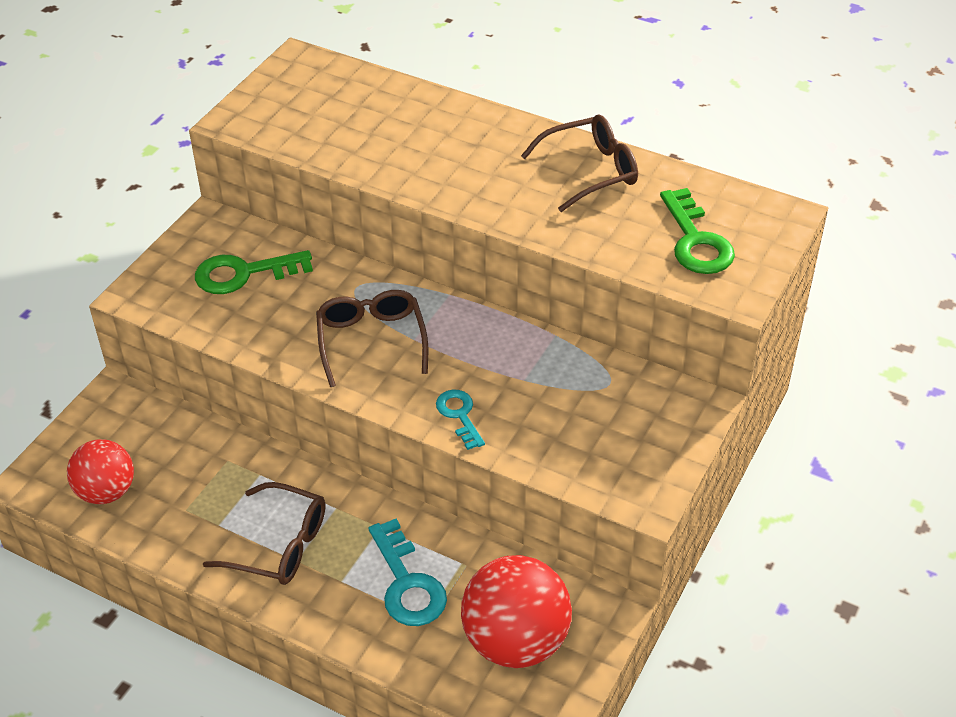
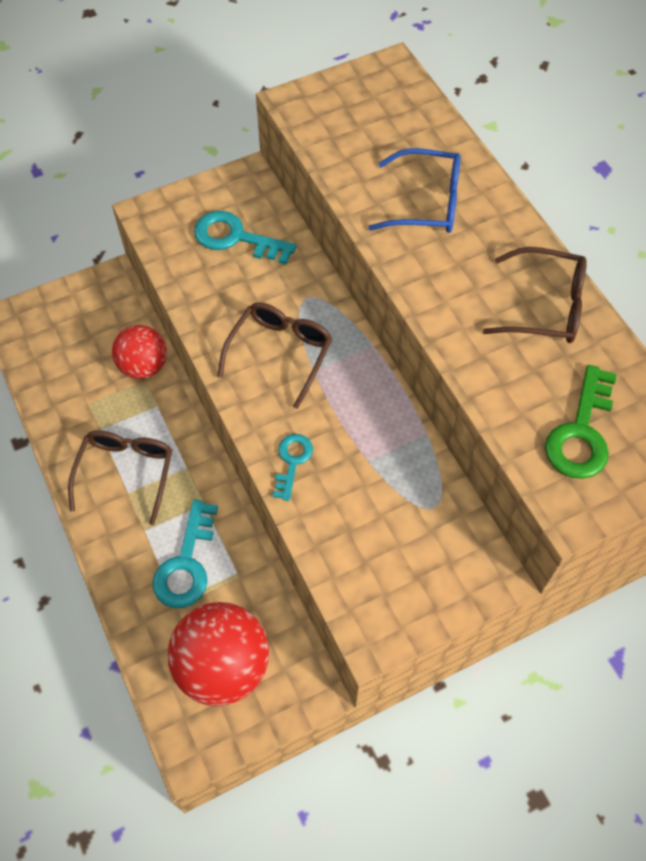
camera: 35 degrees right, 15 degrees up
(106, 491) = (50, 356): red ball -> red ball (144, 366)
(244, 273) = (236, 238): green key -> turquoise key
(279, 545) = (126, 473): brown glasses -> brown glasses turned 135 degrees counterclockwise
(425, 144) = (426, 203): none -> blue glasses

